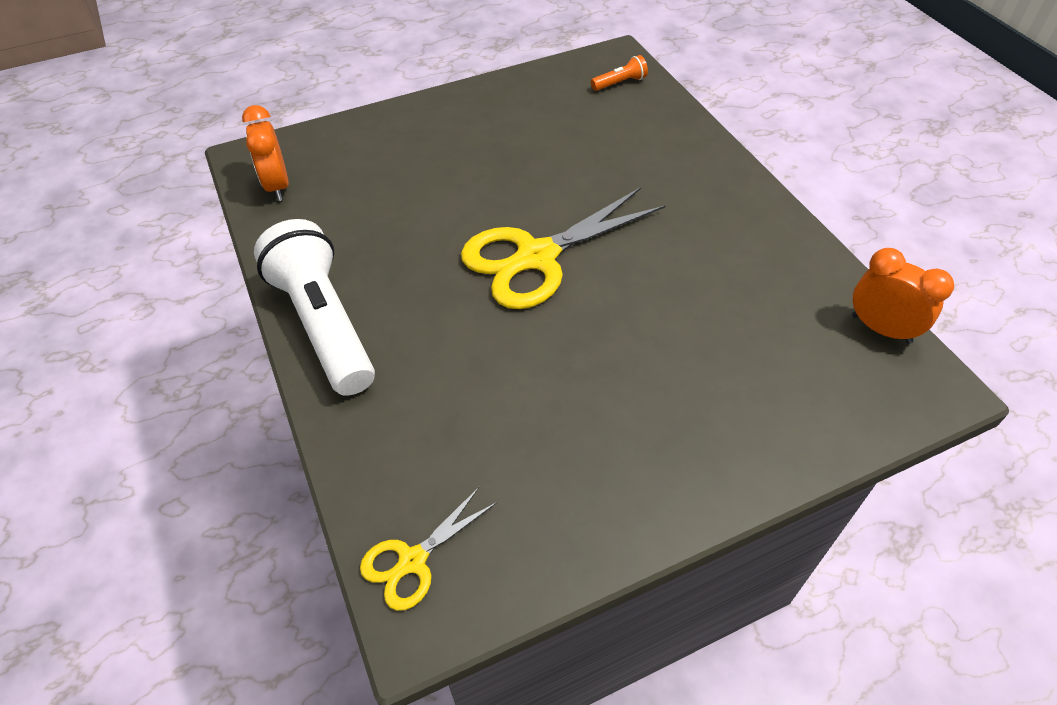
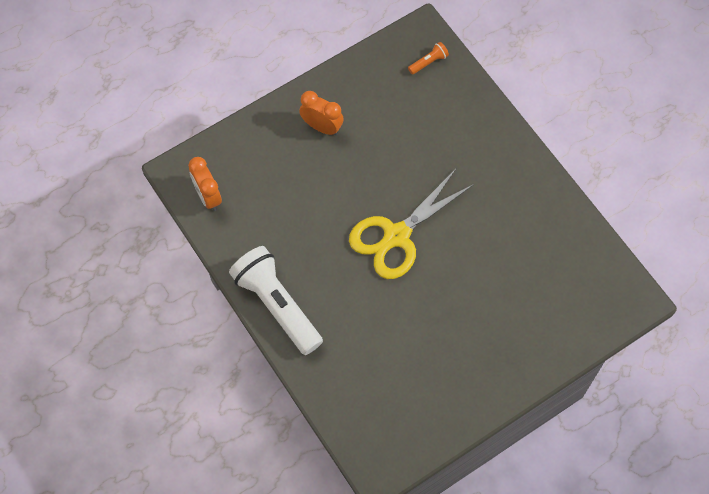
camera: 10 degrees left, 15 degrees up
(413, 561) = (369, 442): yellow scissors -> none
(881, 329) = (609, 263): orange clock -> orange clock (322, 127)

